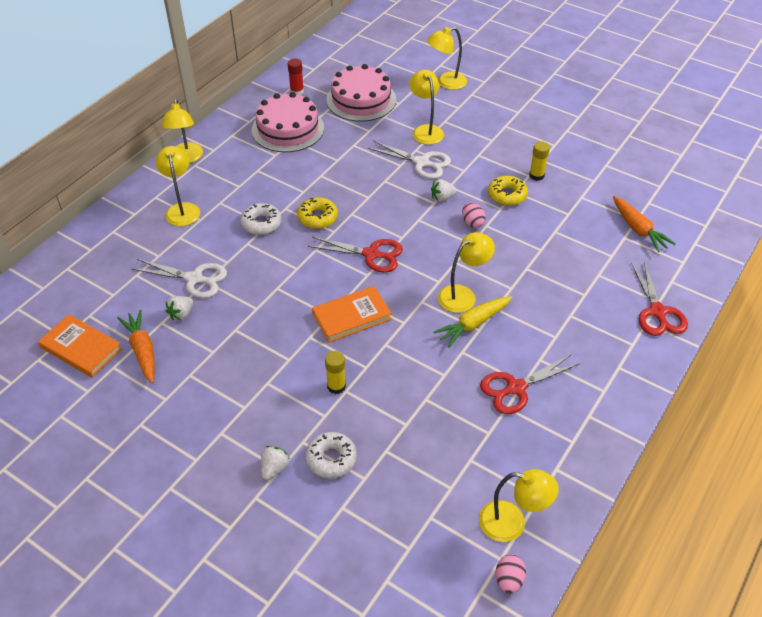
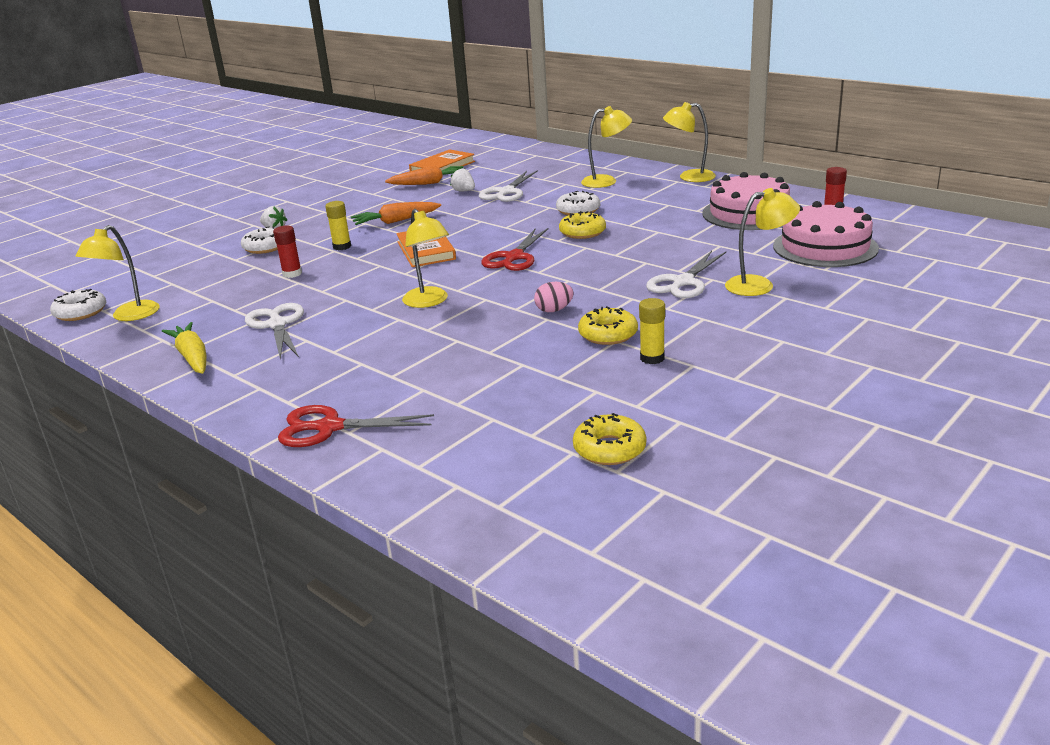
camera: 100 degrees right, 20 degrees down
(405, 410) = (292, 274): none -> red glue stick
(442, 198) = (608, 293): white strawberry -> none
(446, 83) = (893, 300): yellow lamp -> none
(473, 324) = (381, 306): yellow carrot -> yellow carrot (192, 357)
(509, 580) = (80, 312): pink egg -> white donut
(516, 388) = (277, 325): red scissors -> white scissors
(638, 229) = (506, 433): orange carrot -> orange carrot (395, 221)
(641, 189) = (609, 449): none -> yellow donut

